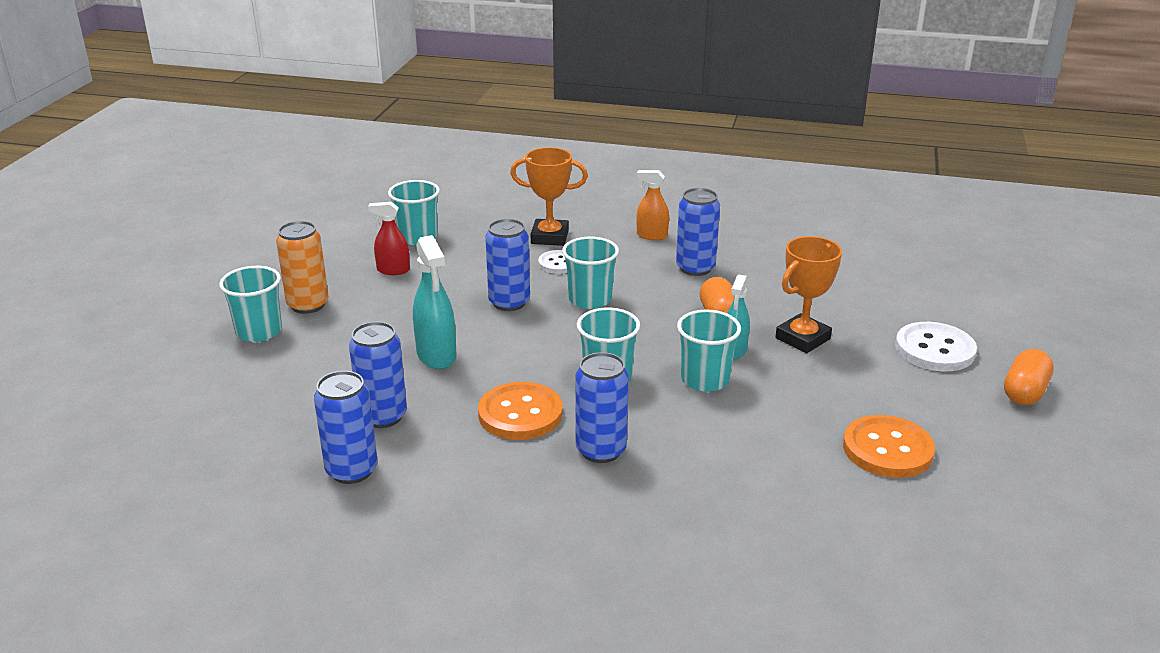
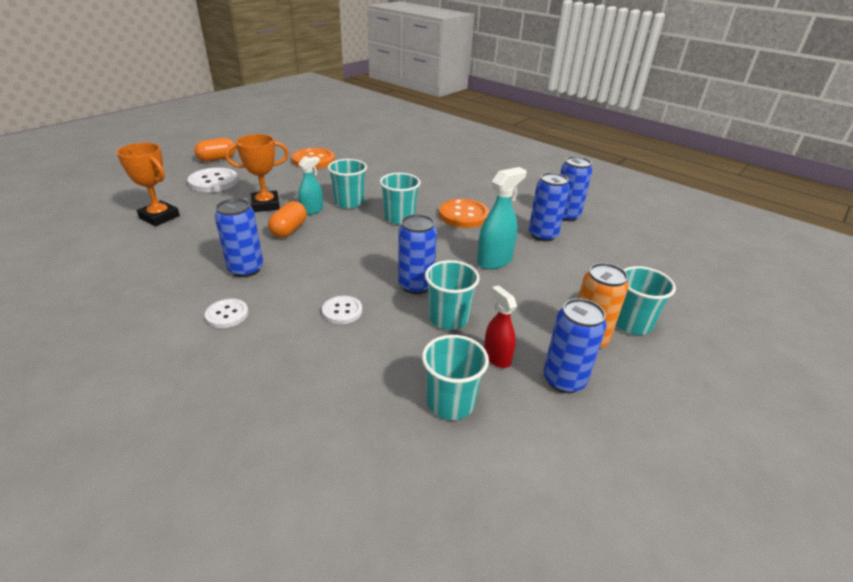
camera: 155 degrees left, 5 degrees up
(393, 270) = (497, 357): red spray bottle -> red spray bottle turned 150 degrees counterclockwise
(436, 355) = (494, 261): turquoise spray bottle -> turquoise spray bottle turned 45 degrees clockwise
(549, 237) = (316, 348): orange trophy -> orange trophy (159, 217)
(590, 299) = (355, 268): turquoise cup -> turquoise cup (448, 318)
(601, 450) = (436, 191): blue can -> blue can (564, 380)
(651, 236) = (227, 314): orange spray bottle -> white button

